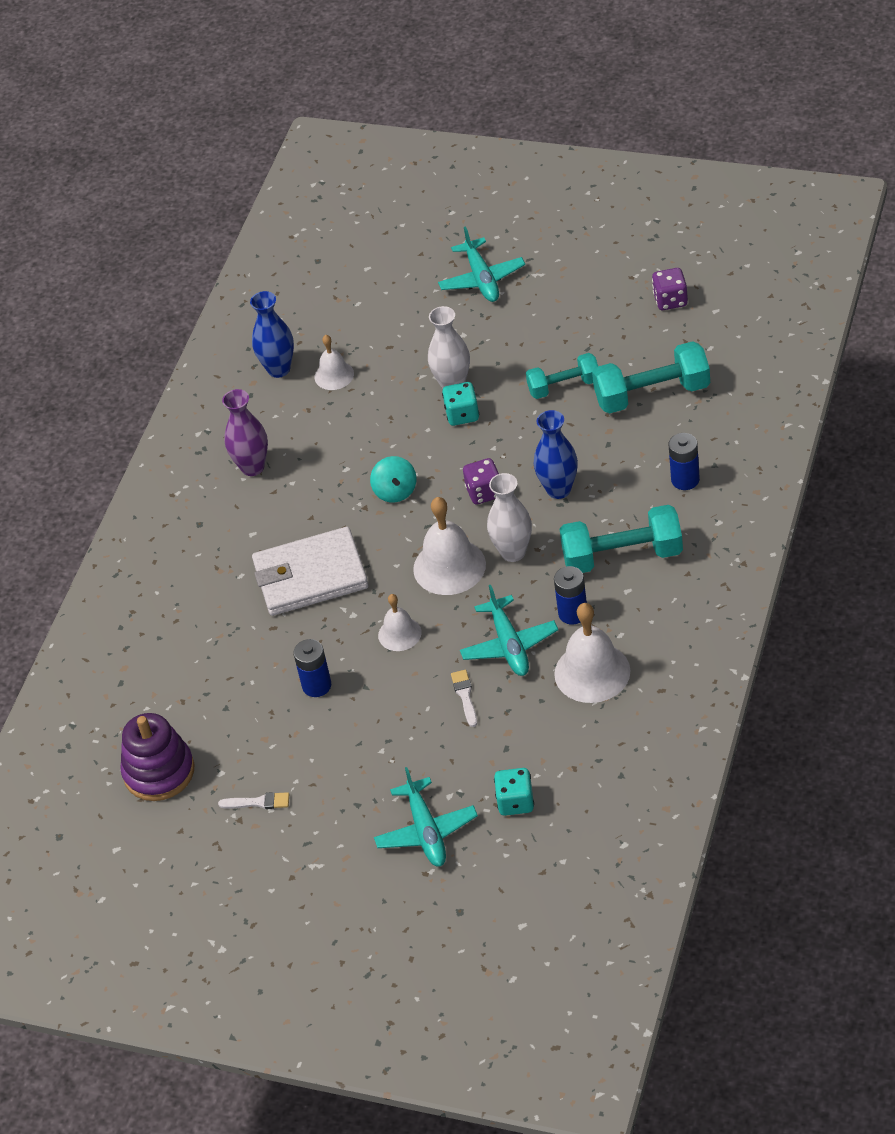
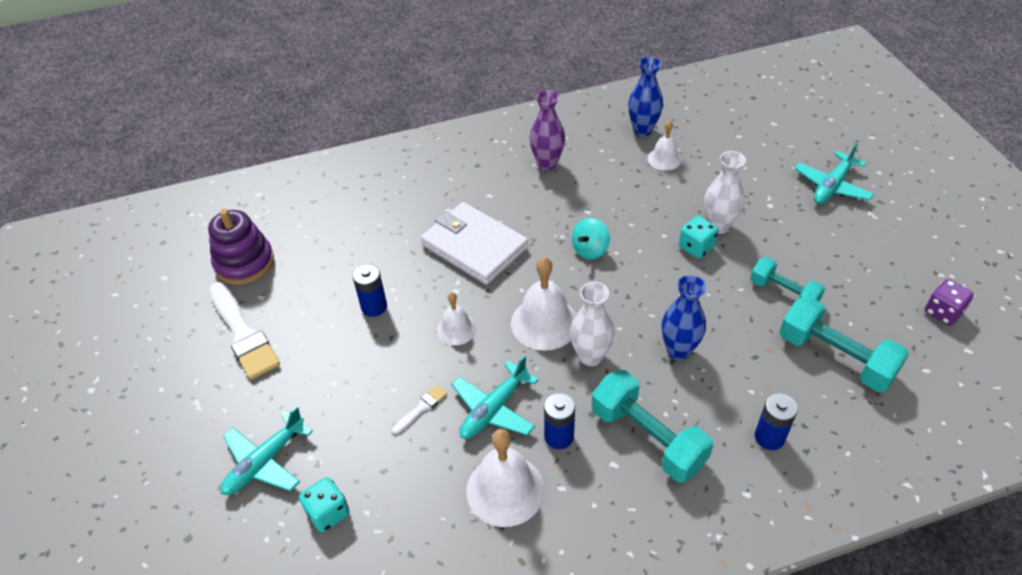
camera: 50 degrees right, 0 degrees up
(258, 802) = (243, 334): white brush -> white brush, size x2.19
(484, 492) = (634, 303): purple dice -> none

